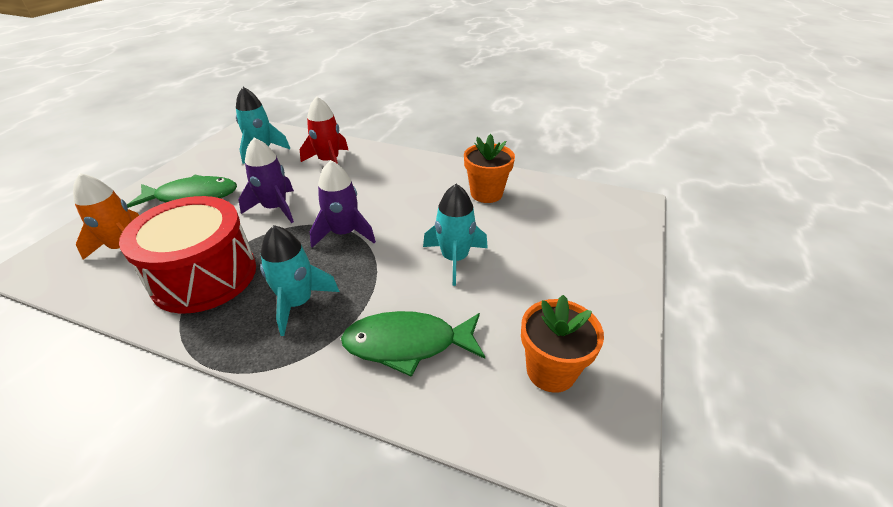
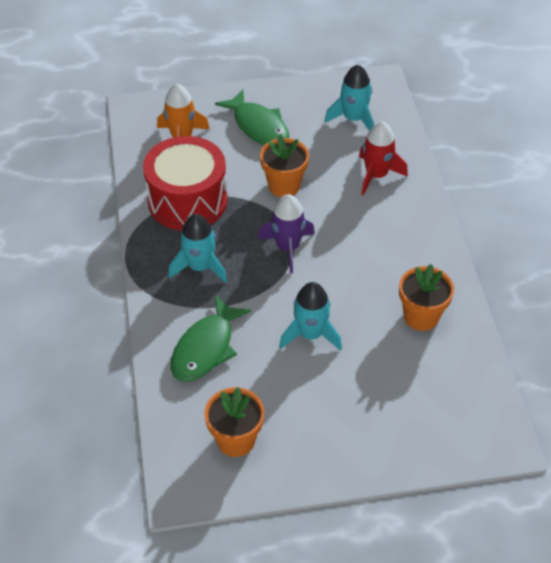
camera: 60 degrees right, 10 degrees up
(275, 208) = (284, 185): purple rocket -> orange flower pot
(408, 344) = (206, 348): green fish -> green fish turned 120 degrees counterclockwise

